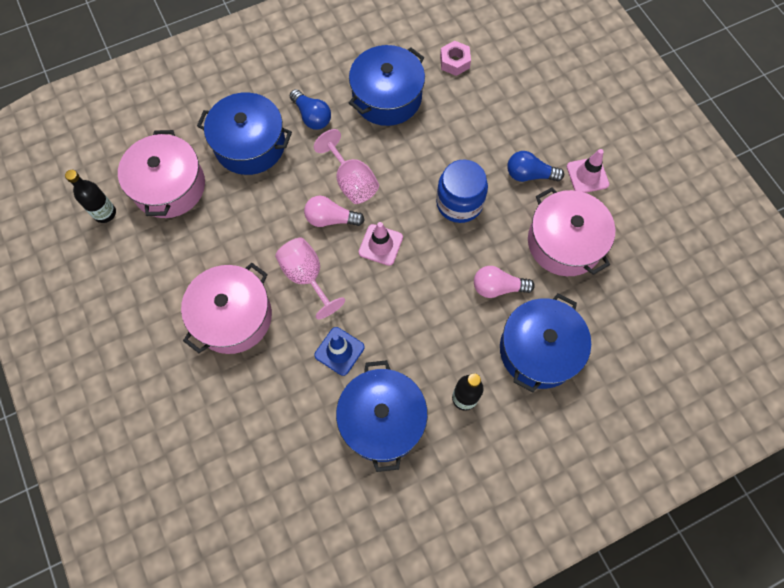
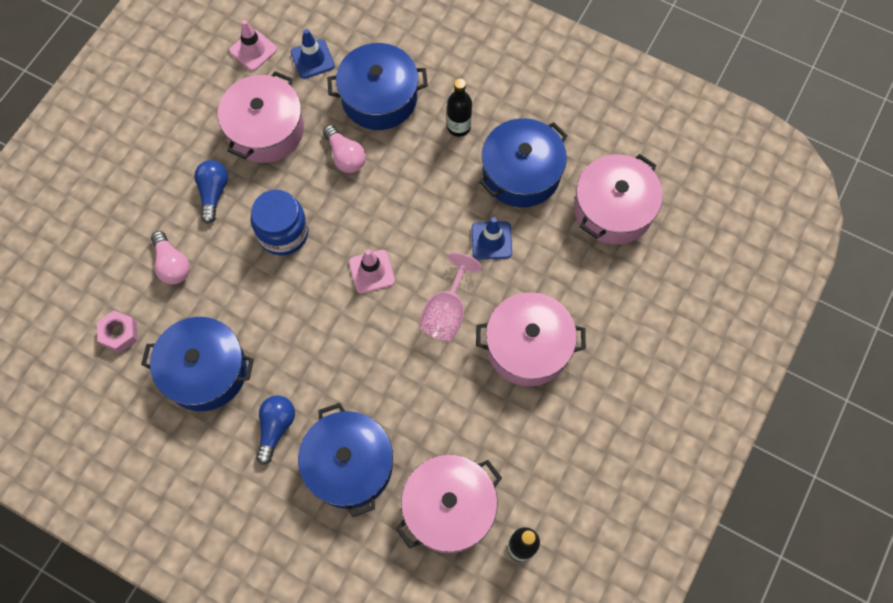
camera: 125 degrees left, 0 degrees up
(291, 475) = (613, 209): none -> pink pot
(331, 219) = (376, 331): pink light bulb -> pink light bulb (172, 264)
(351, 181) = (324, 339): pink goblet -> none
(529, 175) = (213, 193): blue light bulb -> blue light bulb turned 150 degrees counterclockwise
(587, 175) = (183, 147): pink traffic cone -> pink traffic cone (253, 50)
(615, 319) = (312, 59): none -> blue traffic cone

